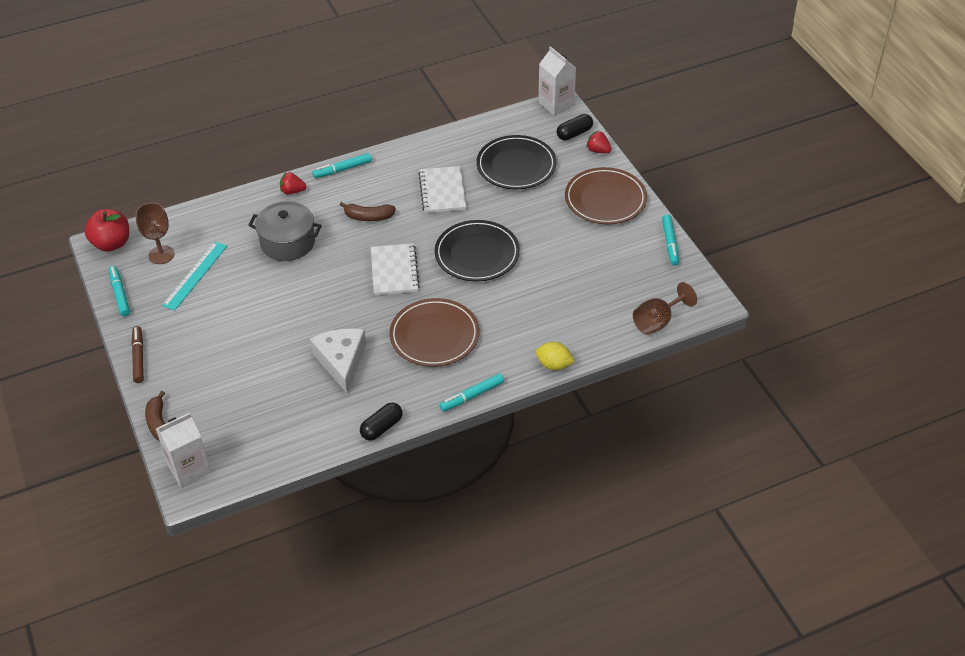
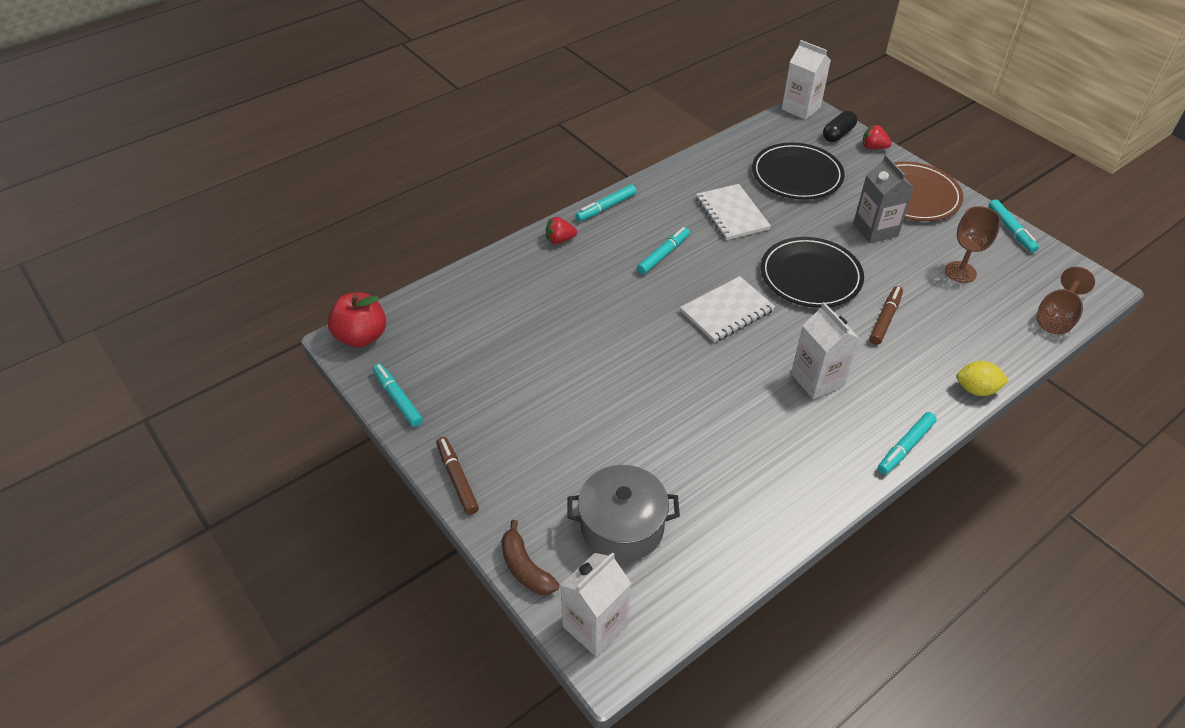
camera: 15 degrees left, 0 degrees up
(161, 255) = (432, 340): brown goblet -> brown goblet (960, 272)
(195, 275) = (486, 358): turquoise ruler -> none
(288, 242) = (583, 299): grey pot -> grey pot (622, 526)
(341, 361) = (722, 433): white cheese -> none
(368, 217) = (663, 255): brown banana -> turquoise marker
(382, 427) = (819, 511): black capsule -> none
(394, 271) = (727, 311): white notebook -> white notebook turned 75 degrees clockwise
(434, 335) = (817, 380): brown plate -> white carton
(516, 299) = (885, 319): none -> brown marker
(554, 224) = (875, 230): none -> grey carton

